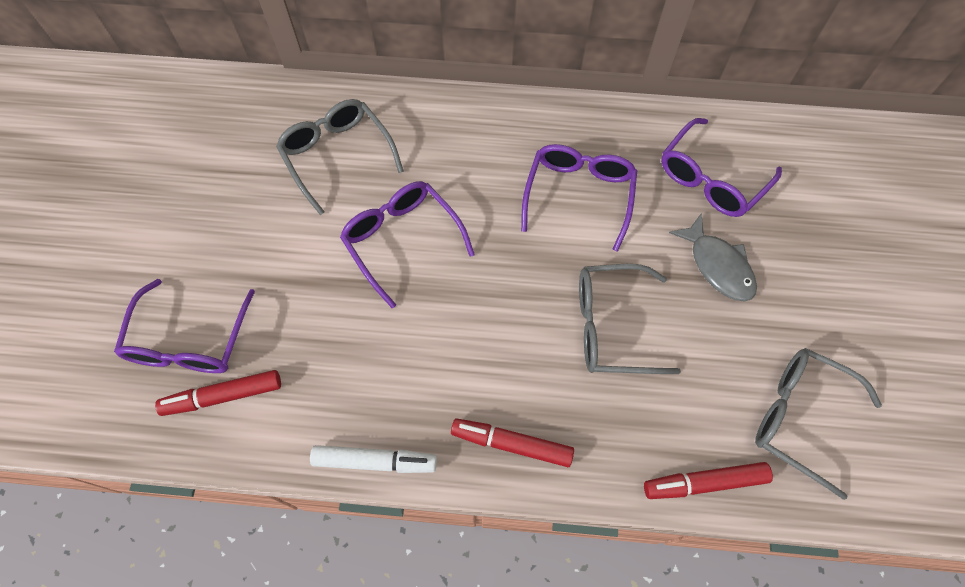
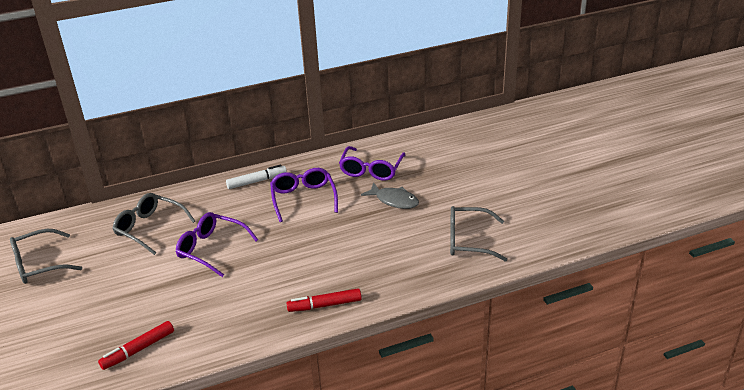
camera: 25 degrees left, 30 degrees down
(189, 341) = (101, 335): purple glasses -> none
(375, 461) = (250, 341): white marker -> white marker (257, 181)
(611, 326) = (352, 242): grey glasses -> grey glasses (39, 264)
(704, 483) = (435, 281): red marker -> none

